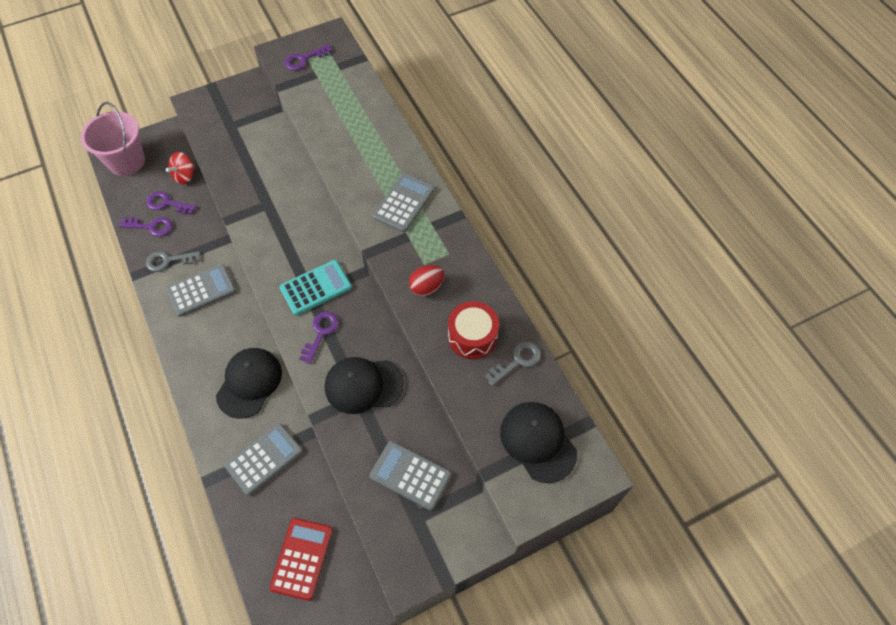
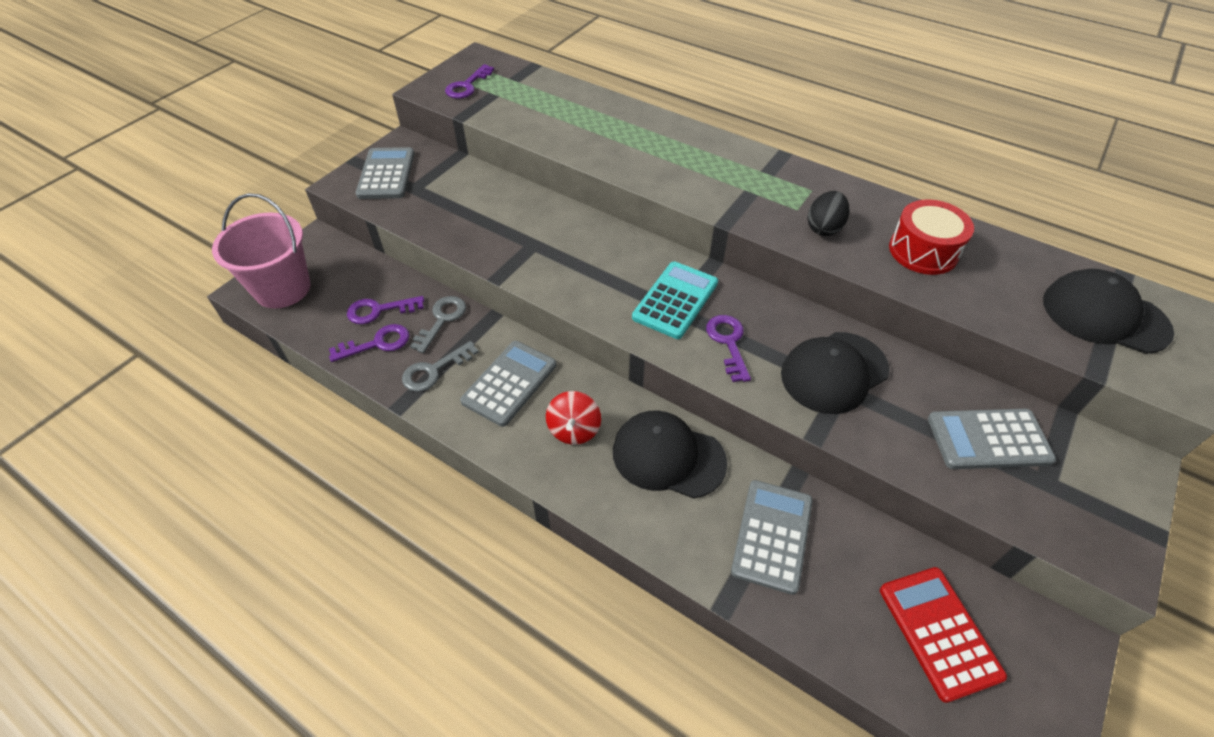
camera: 30 degrees left, 10 degrees down
(185, 176) = (379, 273): red spinning top -> red spinning top (574, 430)
(249, 383) = (668, 456): black cap -> black cap turned 60 degrees counterclockwise
(404, 203) = (714, 165): grey calculator -> grey calculator (386, 174)
(426, 287) = (824, 228): red egg -> black egg
(517, 361) = (993, 253): grey key -> grey key (442, 320)

